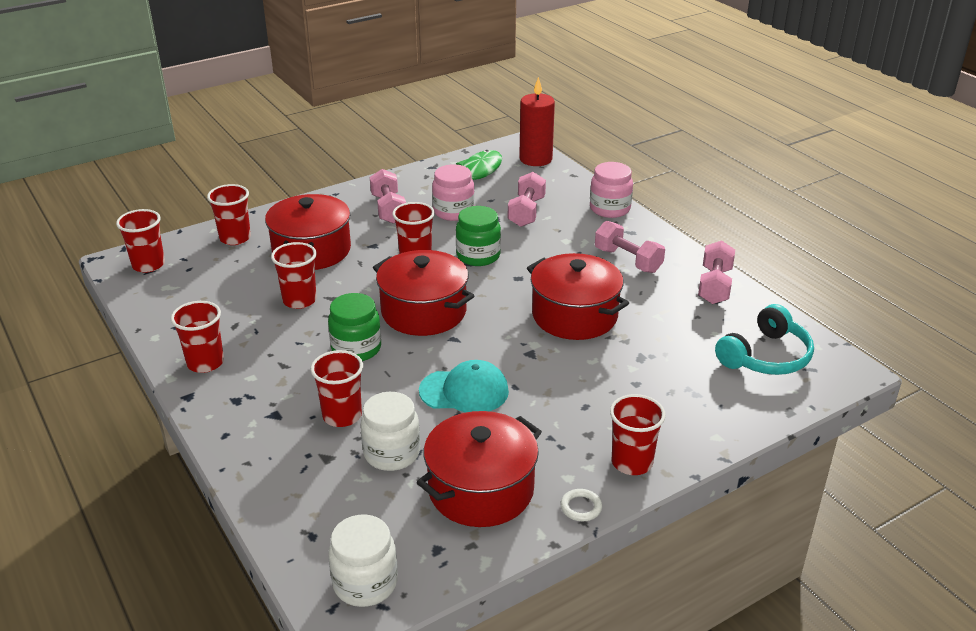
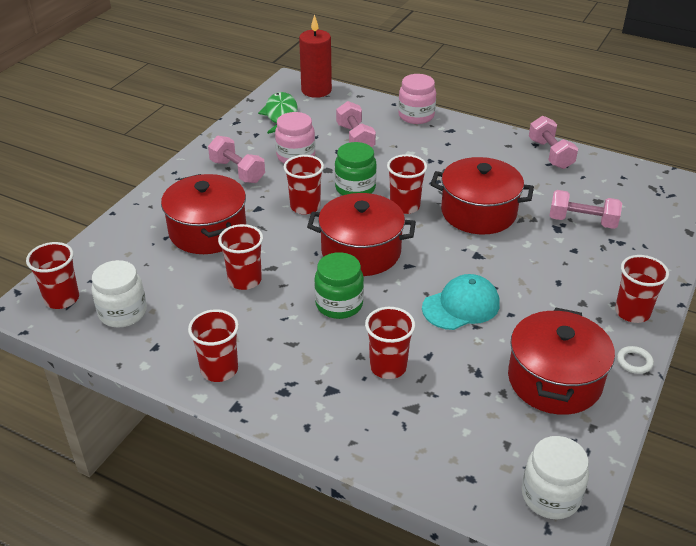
camera: 30 degrees left, 5 degrees up
(235, 238) = (122, 244): red cup -> red cup (404, 206)
(392, 453) = (460, 381): white jar -> white jar (123, 313)
(628, 260) = (471, 154): pink dumbbell -> pink dumbbell (582, 221)
(766, 356) = (635, 196): turquoise headphones -> none

